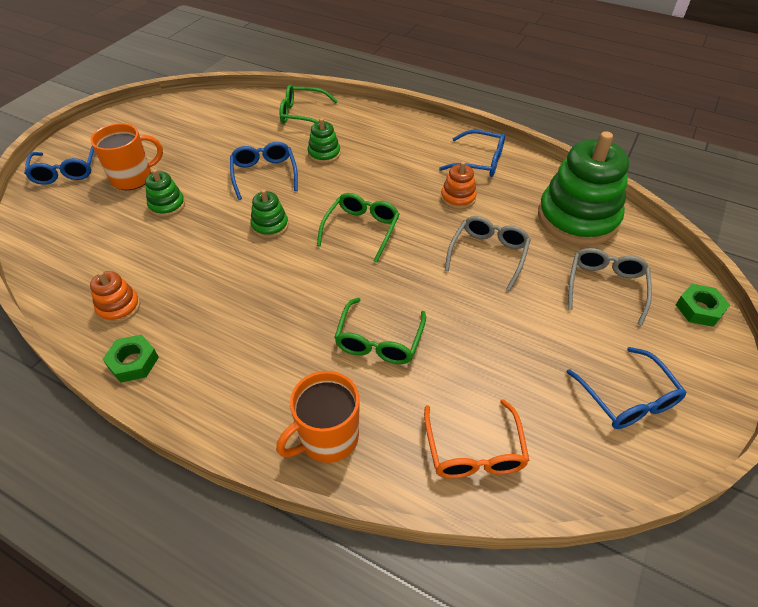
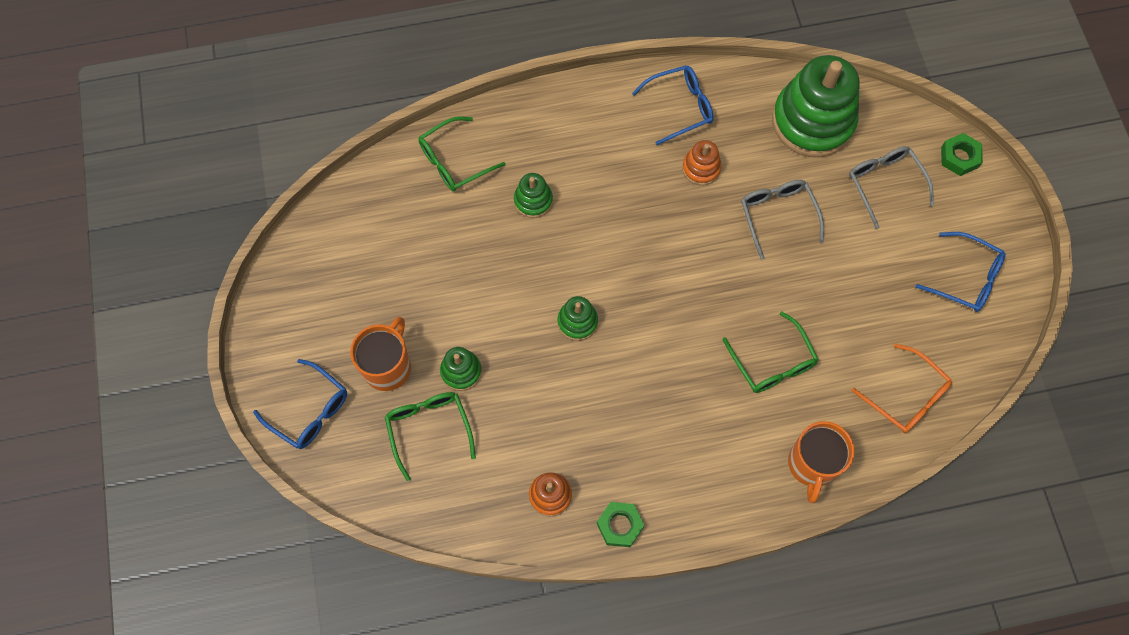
camera: 40 degrees left, 20 degrees up
(264, 174) = (506, 267): blue glasses -> none
(361, 229) = (656, 266): green glasses -> green glasses (429, 428)

